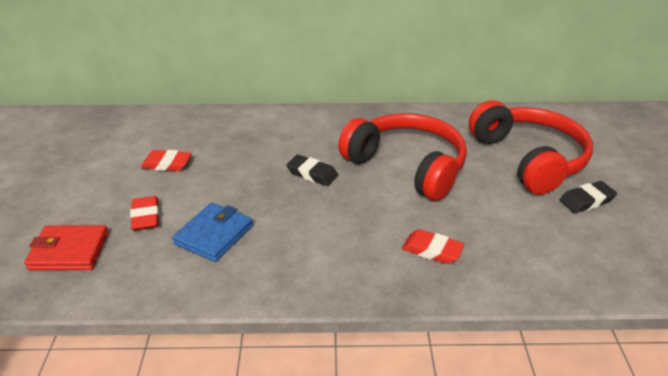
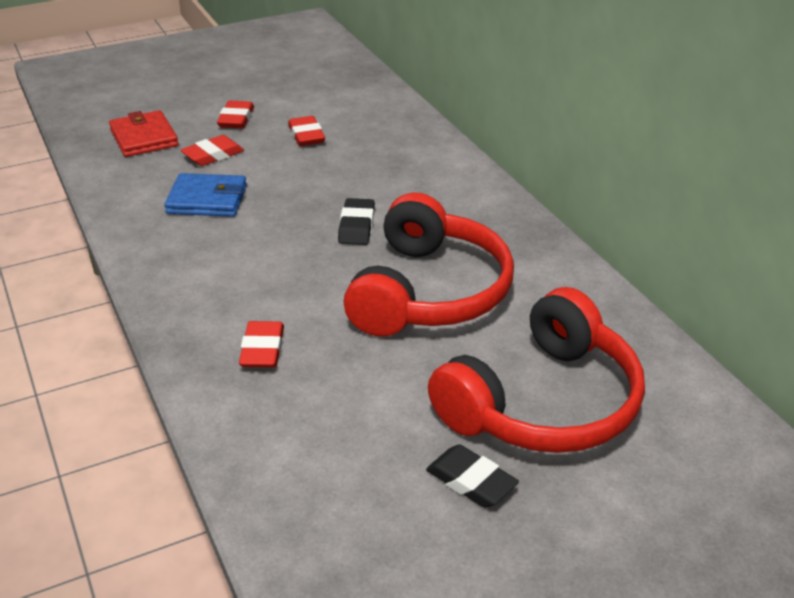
camera: 65 degrees right, 0 degrees up
(99, 191) = (236, 119): none -> red eraser

